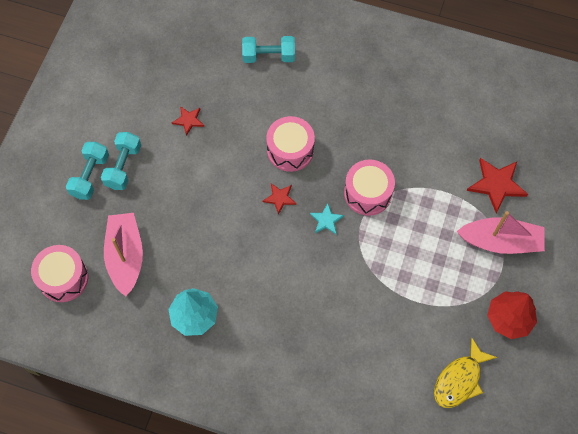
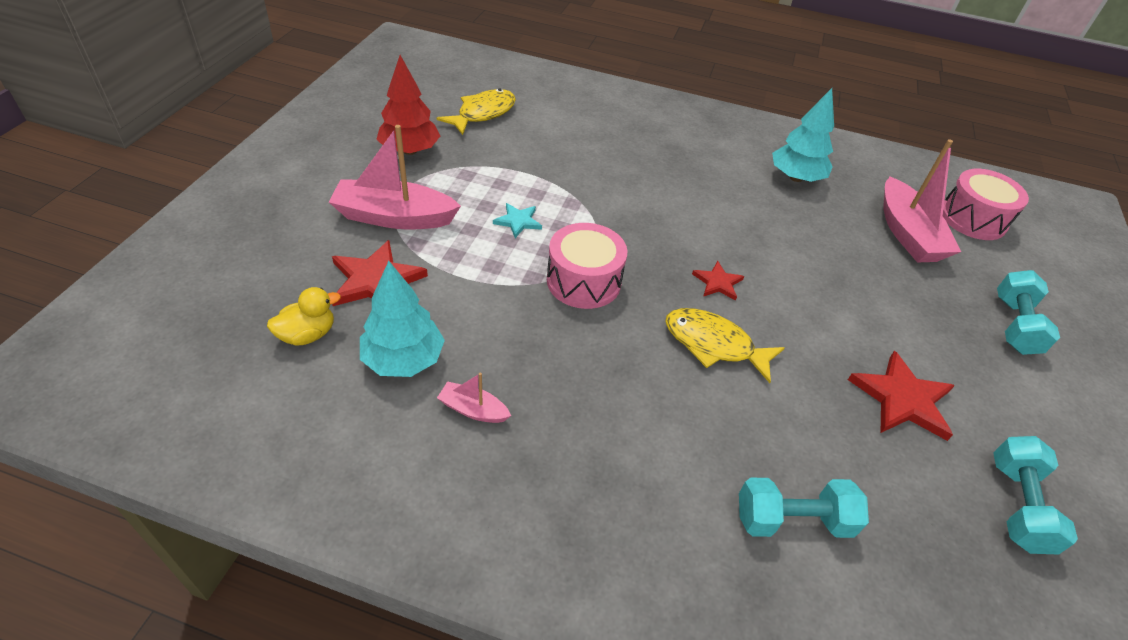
camera: 175 degrees right, 20 degrees down
(123, 166) = (972, 335): turquoise dumbbell -> turquoise dumbbell (1017, 505)
(188, 120) = (902, 399): red star -> red star, size x1.78
(290, 150) = (714, 344): pink drum -> yellow fish
(326, 220) = (645, 254): turquoise star -> turquoise star (518, 221)
(423, 103) = (473, 410): none -> pink boat
(466, 130) = (403, 360): none -> turquoise tree
(522, 143) = (308, 334): none -> yellow duck

